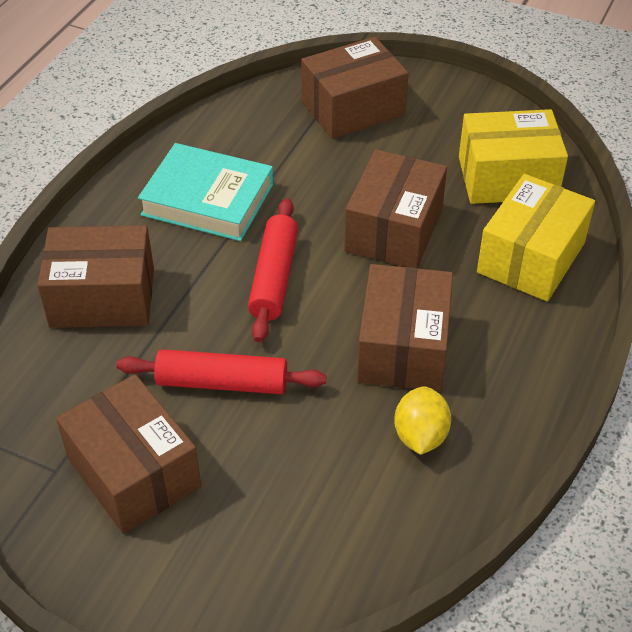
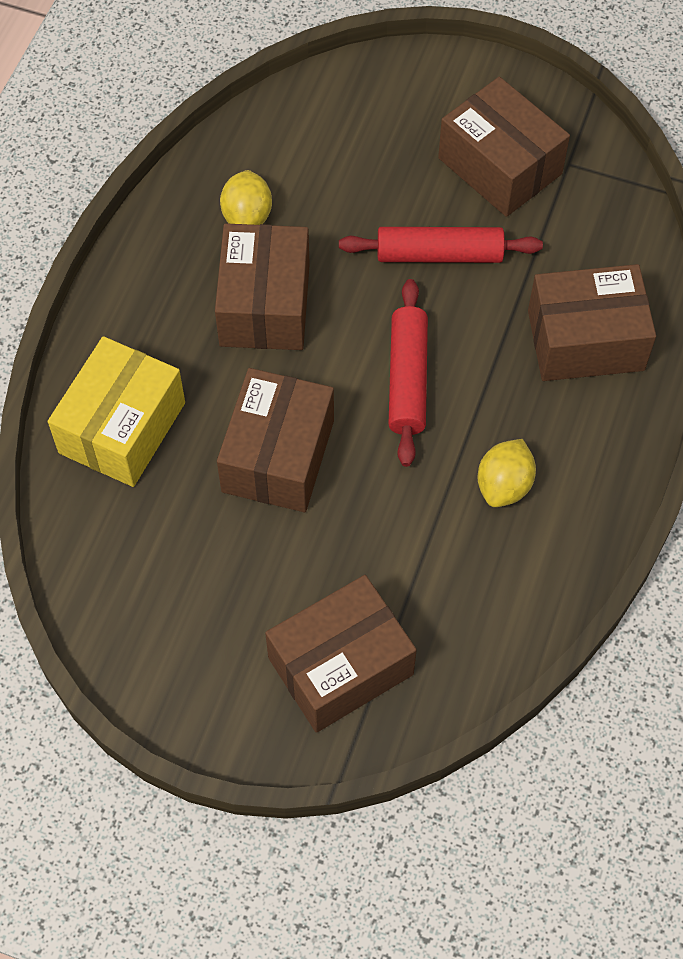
camera: 175 degrees right, 15 degrees up
(208, 199) = (504, 485): turquoise book -> yellow lemon
(507, 177) = (137, 550): yellow box -> none

